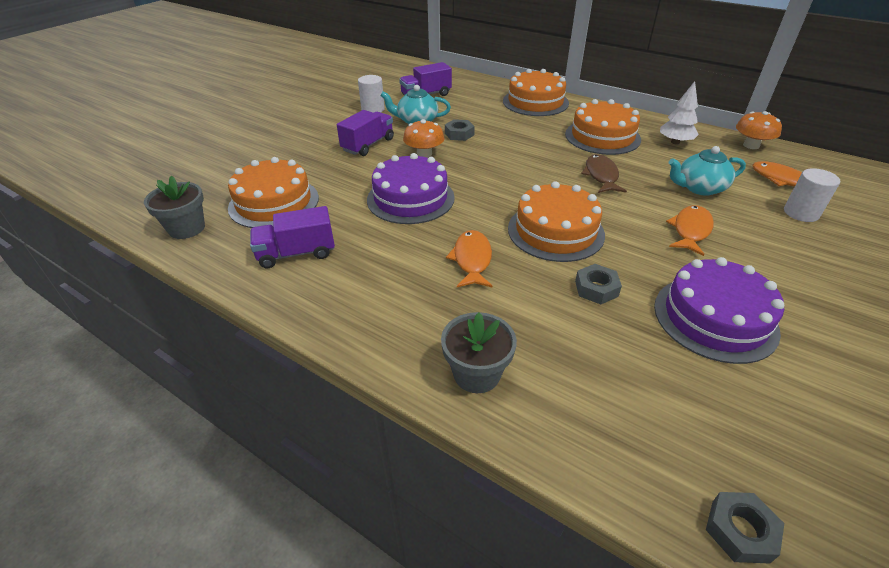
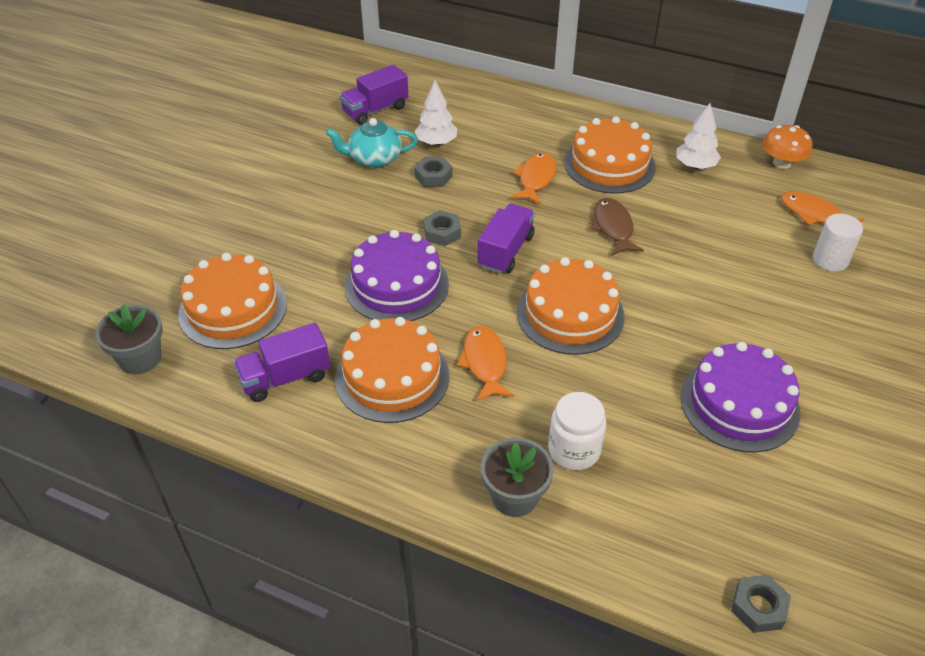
camera: 10 degrees left, 5 degrees up
(368, 145) = (322, 205): purple truck -> purple truck (506, 251)
(373, 109) = (311, 142): white cylinder -> none
(424, 154) = (396, 214): orange mushroom -> none
(466, 115) = (436, 142): none -> white tree
(535, 102) = (520, 111): orange cake -> orange cake (392, 377)
(543, 339) = (574, 450): none -> white jar
(596, 288) = (621, 383): grey nut -> grey nut (442, 232)
(690, 230) = (714, 297): orange fish -> orange fish (536, 179)
(699, 188) = (723, 235): turquoise teapot -> none

